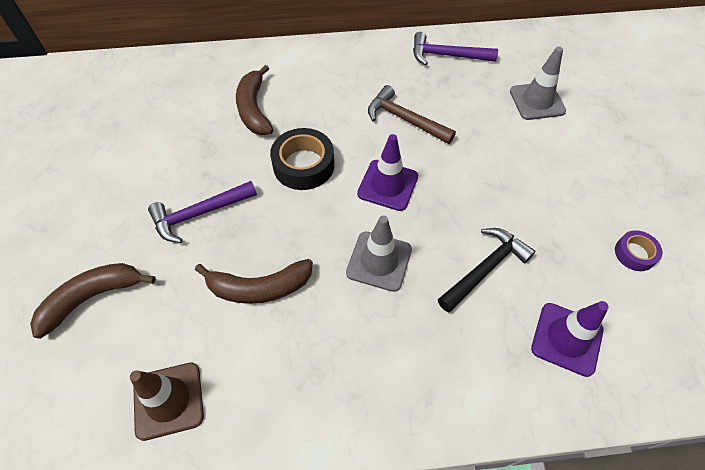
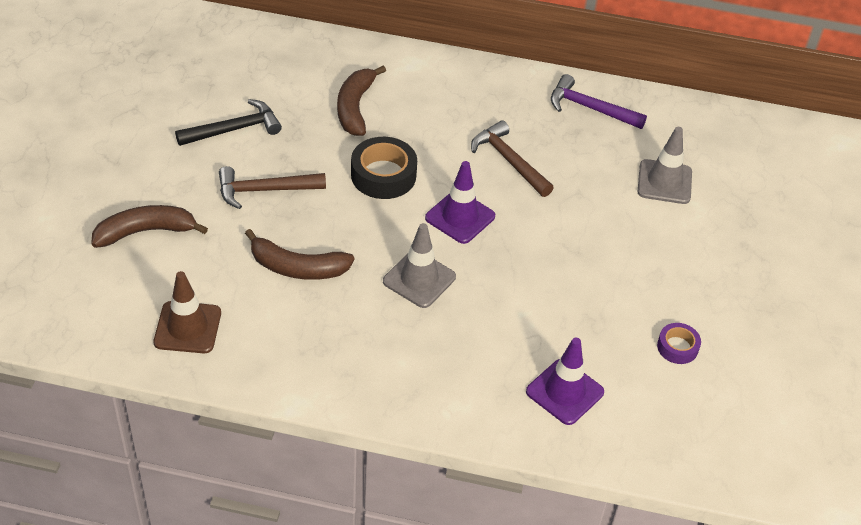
camera: 15 degrees right, 10 degrees down
(199, 214) = (265, 190): purple hammer -> brown hammer
(485, 269) = (518, 315): black hammer -> black hammer (234, 129)

